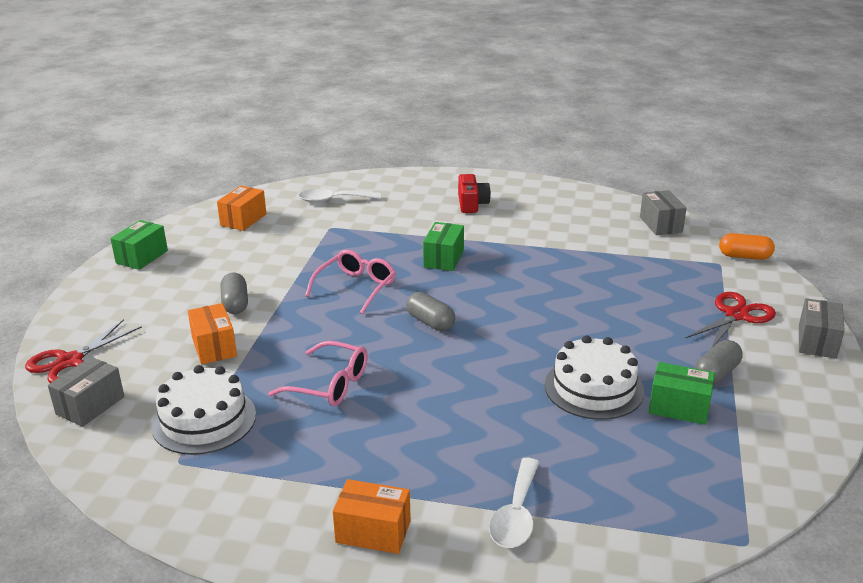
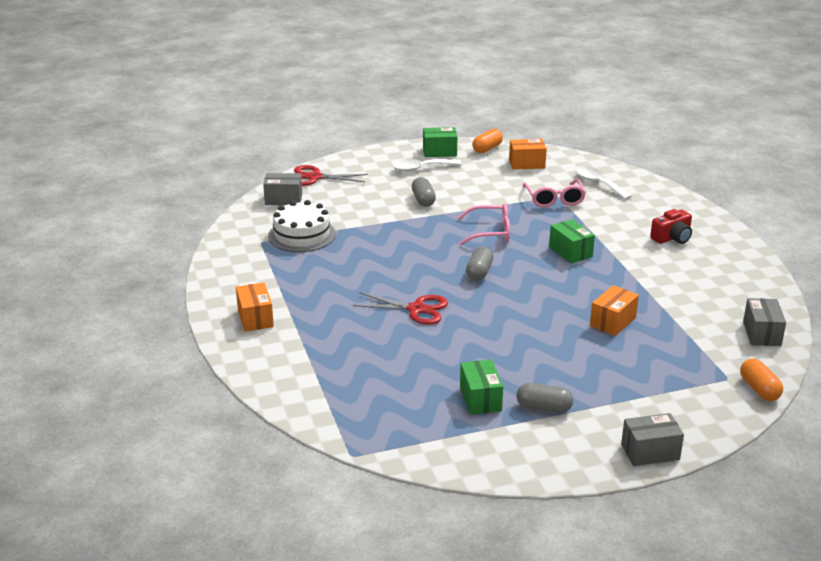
camera: 60 degrees right, 0 degrees up
(179, 228) = (487, 149): none -> orange capsule
(214, 347) = (371, 211): orange box -> orange box (612, 322)
(235, 304) = (423, 200): grey capsule -> grey capsule turned 60 degrees counterclockwise
(330, 384) = (372, 260): pink glasses -> pink glasses (554, 199)
(444, 258) = (570, 252): green box -> green box turned 75 degrees clockwise
(516, 514) = (308, 361): white spoon -> white spoon (421, 168)
(594, 388) = (467, 357): white cake -> none
(661, 224) = (762, 333): grey box -> grey box turned 45 degrees counterclockwise
(736, 315) = (645, 402): red scissors -> red scissors (416, 309)

